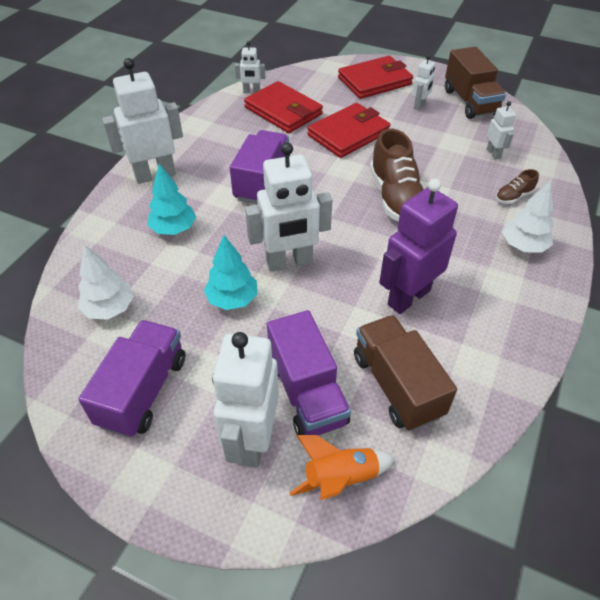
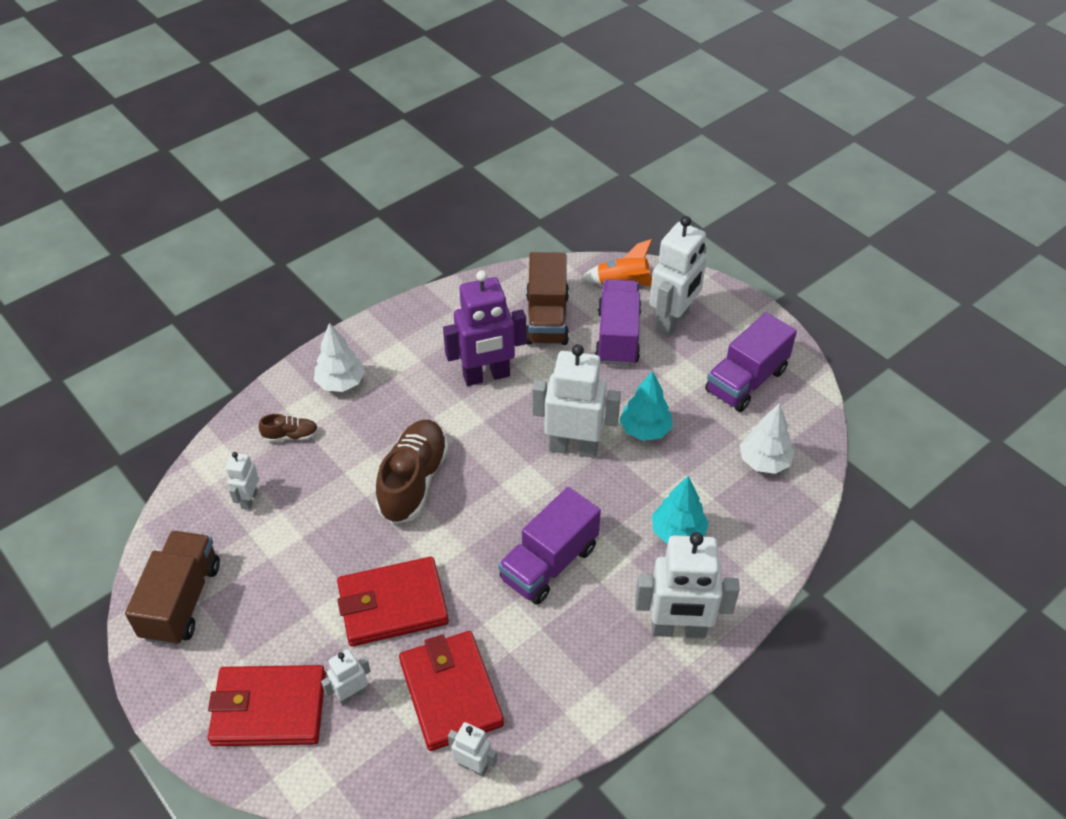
camera: 155 degrees left, 0 degrees up
(420, 105) = (254, 622): white robot -> white robot (351, 694)

